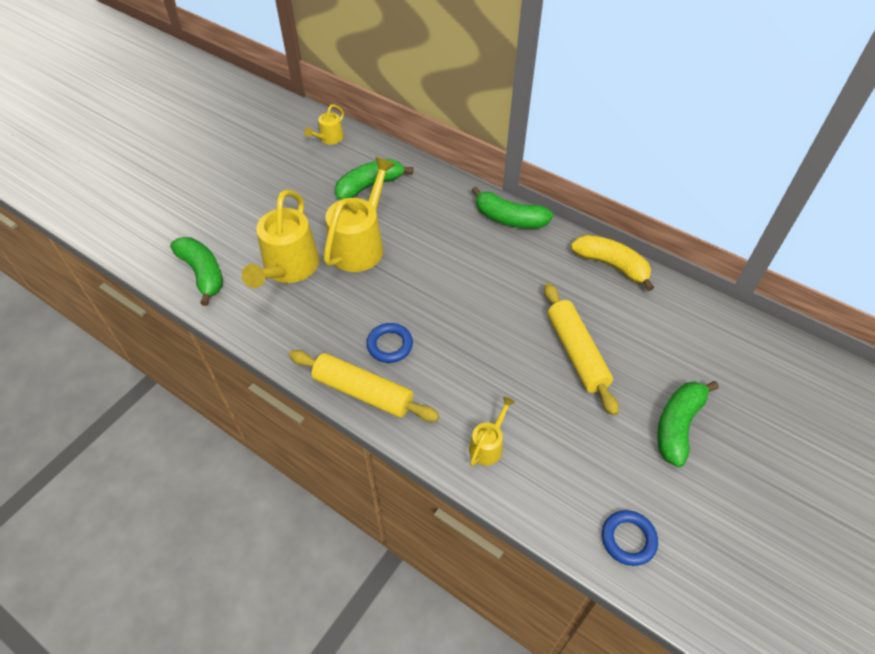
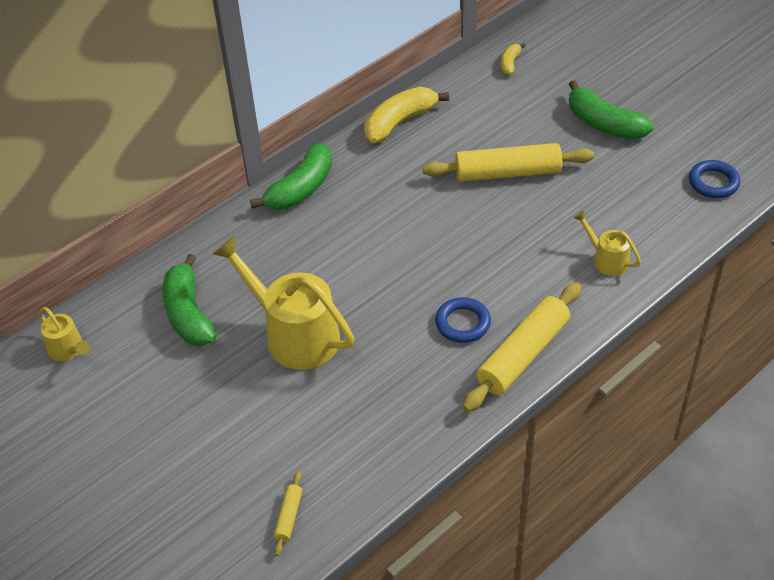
camera: 75 degrees left, 5 degrees down
(203, 273) = (289, 517): green banana -> yellow rolling pin
(288, 269) = (311, 415): yellow watering can -> none
(732, 334) = (510, 63): none -> yellow banana

